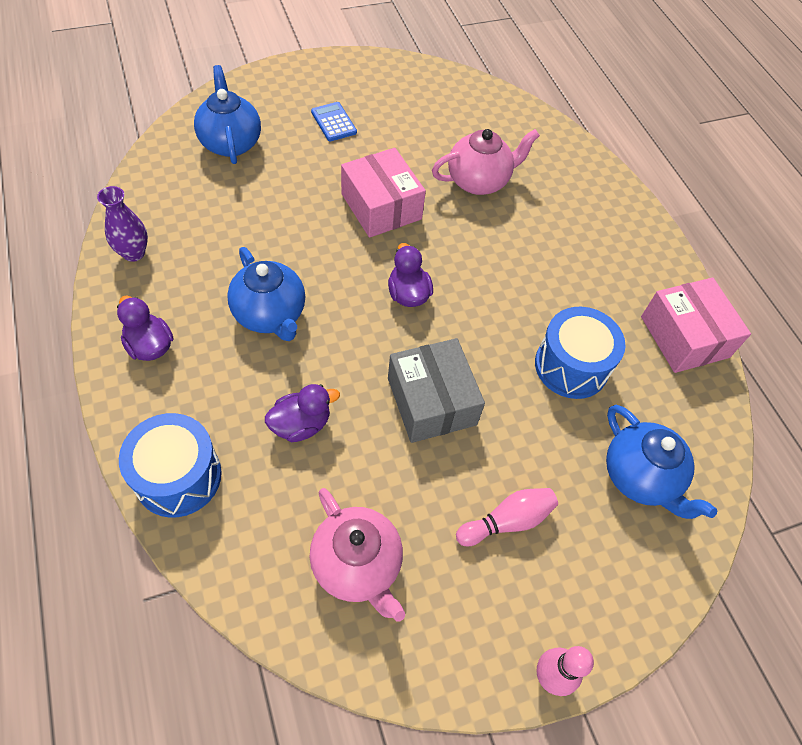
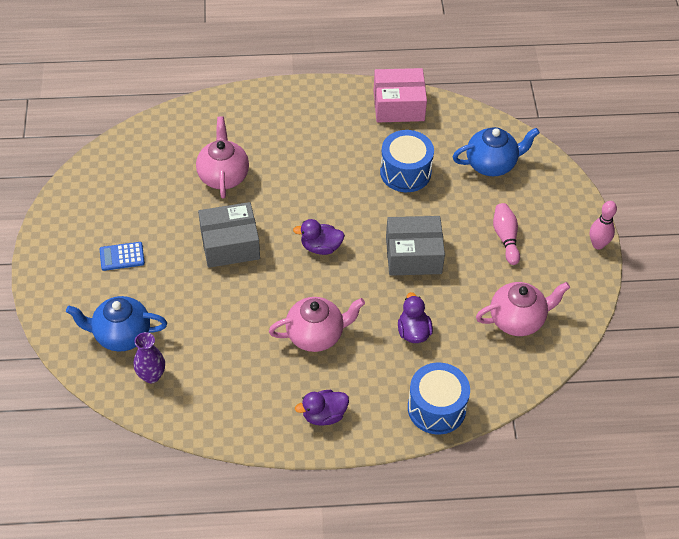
camera: 70 degrees left, 5 degrees down
(134, 253) = (228, 418): purple vase -> purple vase (151, 375)
(270, 315) = (316, 335): blue teapot -> pink teapot
(381, 206) = (230, 244): pink box -> grey box

